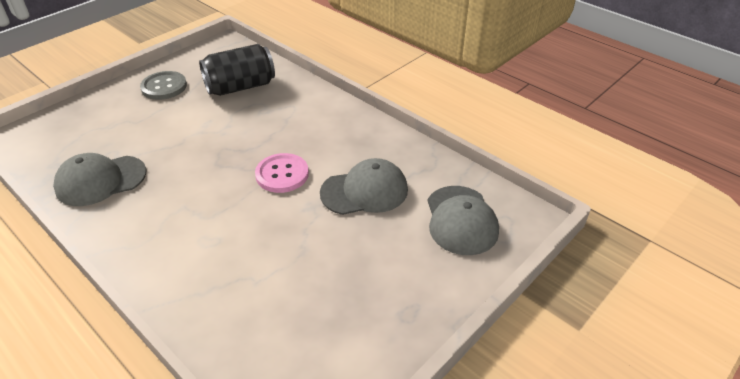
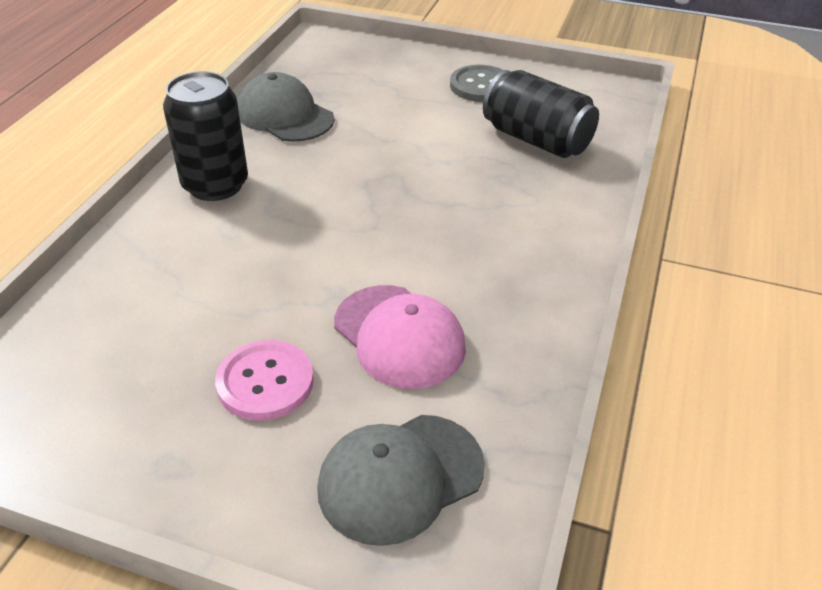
camera: 65 degrees right, 0 degrees up
(152, 237) = (215, 185): none -> black can
(282, 174) = (382, 242): pink button -> pink button (265, 382)
(364, 191) = (399, 336): grey cap -> pink cap

